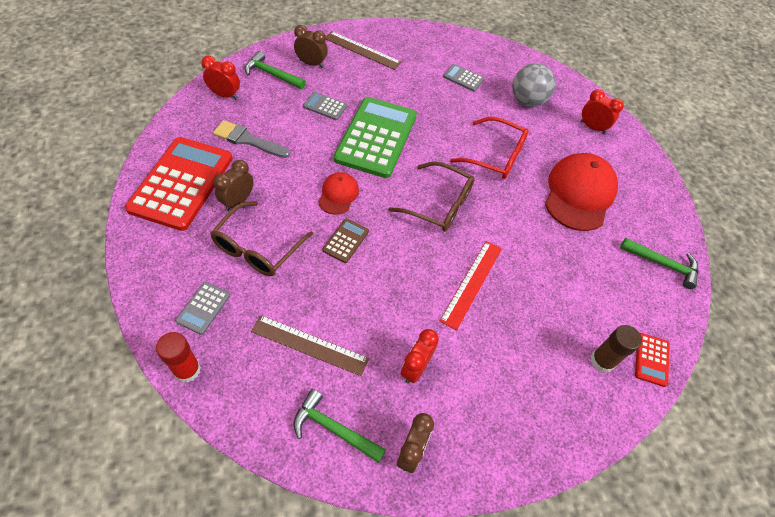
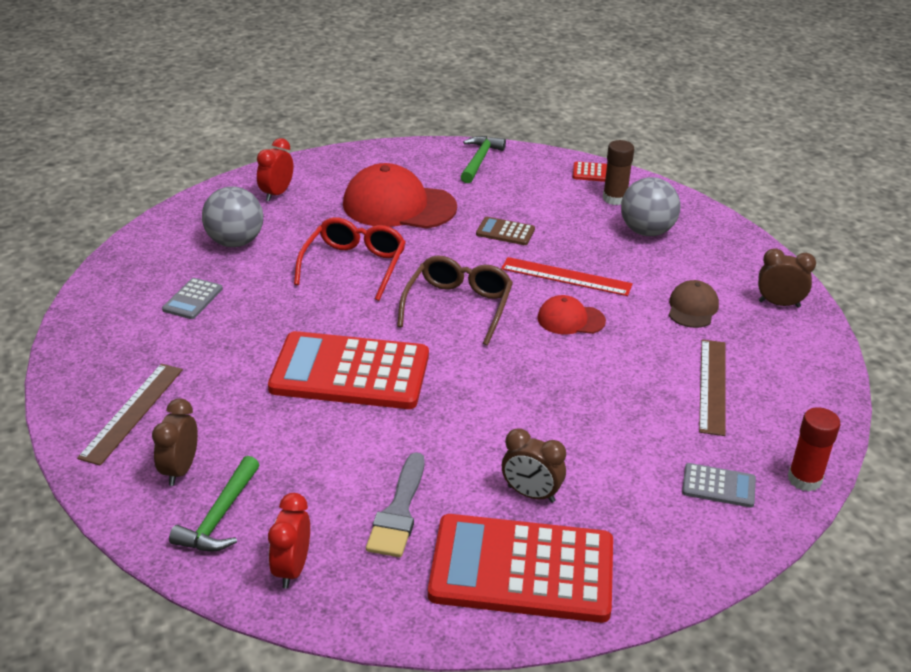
camera: 95 degrees left, 20 degrees down
(257, 248) = (602, 456): brown glasses -> none
(325, 106) = (293, 435): grey calculator -> none
(333, 428) = (792, 355): green hammer -> none
(338, 194) = (476, 395): red cap -> red cap (570, 319)
(346, 241) = (552, 377): brown calculator -> brown calculator (505, 232)
(376, 137) = (350, 372): green calculator -> red calculator
(415, 368) = (692, 308): red clock -> brown cap
(542, 371) = (646, 231): none -> grey ball

